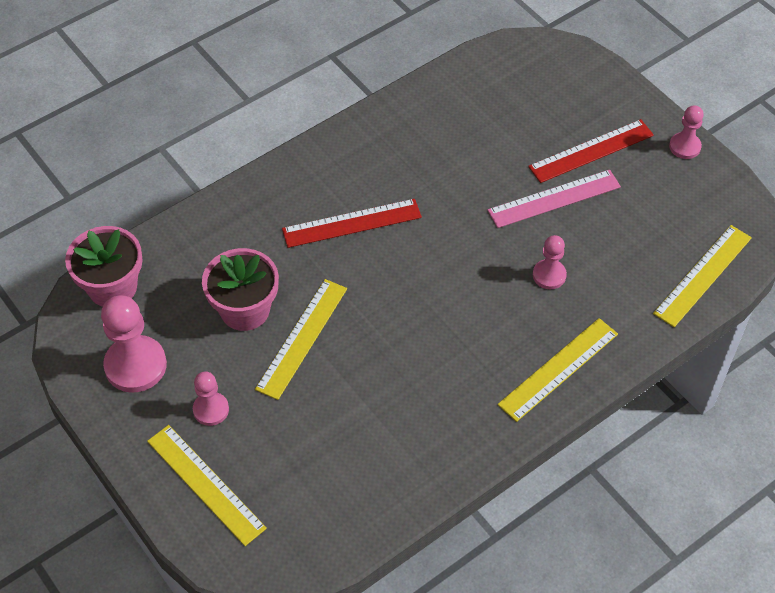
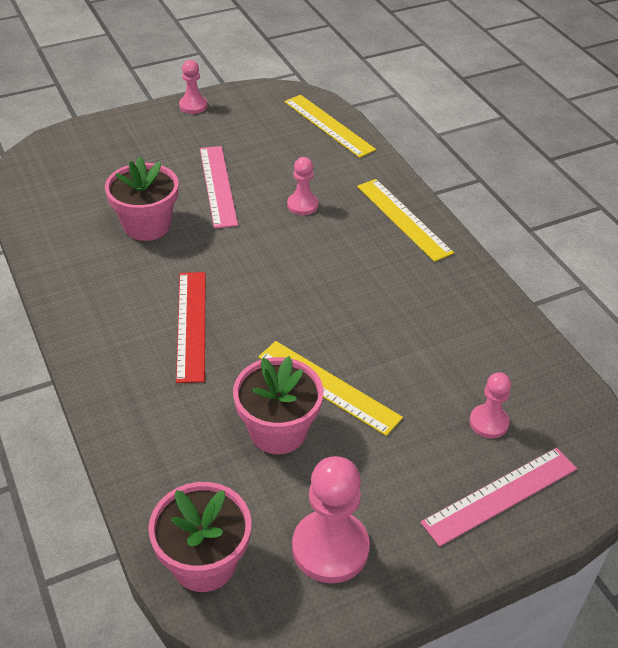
camera: 80 degrees left, 10 degrees down
(205, 484) = (500, 495): yellow ruler -> pink ruler
(211, 410) = (405, 479): pink pawn -> pink pawn (488, 422)
(474, 158) = (147, 225): none -> pink flower pot
(591, 151) = (173, 154): red ruler -> none

